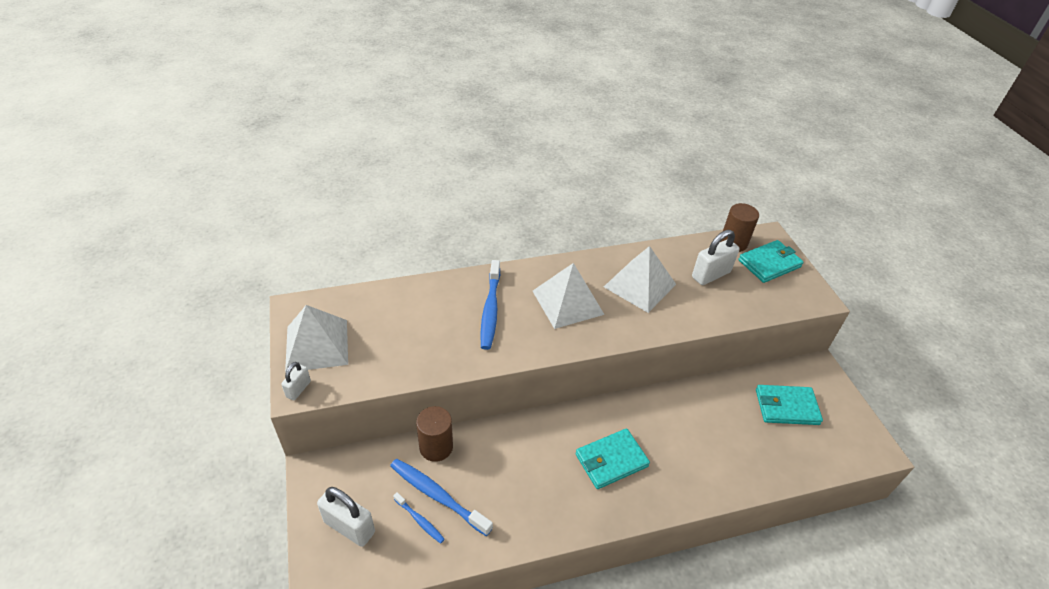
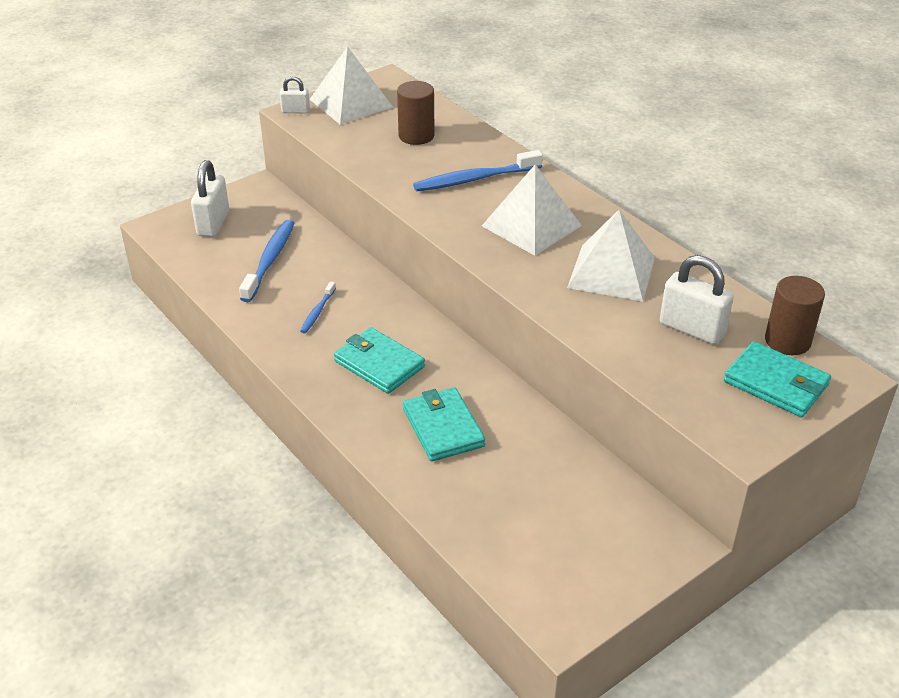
camera: 70 degrees right, 5 degrees down
(420, 520) = (238, 258): blue toothbrush -> blue toothbrush (317, 312)
(436, 447) = (323, 243): brown cylinder -> brown cylinder (416, 136)
(786, 407) = (571, 510): turquoise wallet -> turquoise wallet (443, 427)

